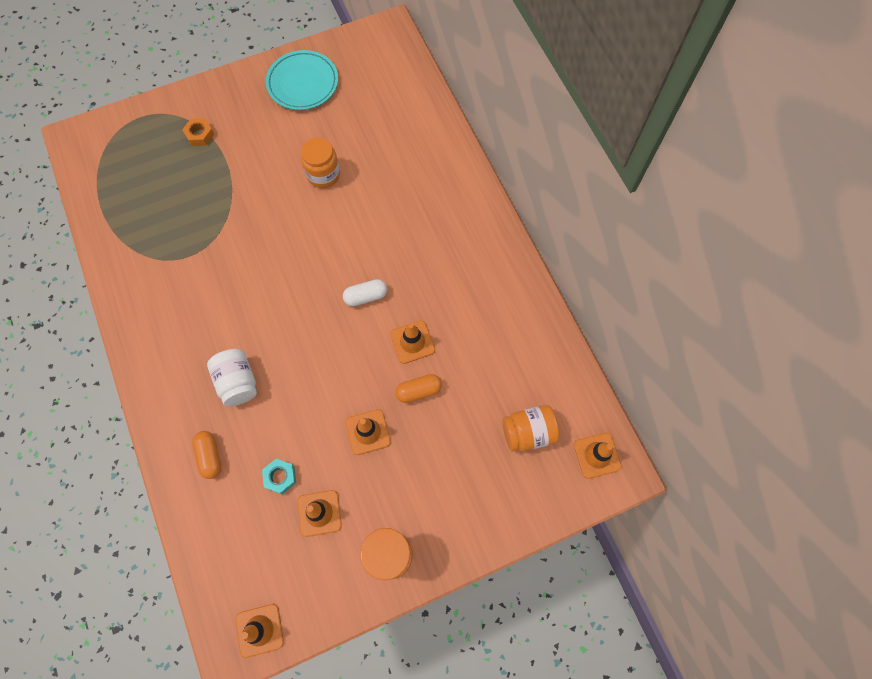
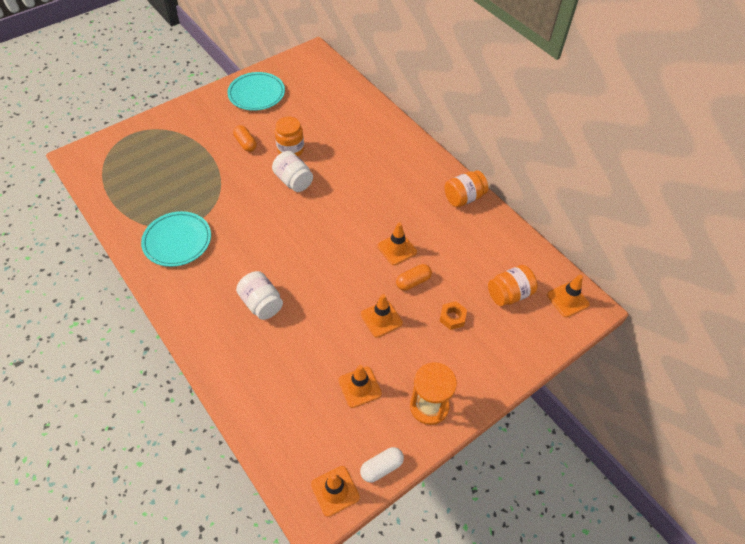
camera: 15 degrees left, 15 degrees down
(163, 279) = (177, 241): none -> turquoise plate
(200, 135) = (183, 139): orange nut -> orange nut (452, 317)
(210, 456) = (252, 363): orange capsule -> orange capsule (246, 143)
(280, 477) = (318, 366): turquoise nut -> none
(315, 221) = (293, 181): none -> white jar
(366, 296) = (349, 224): white capsule -> white capsule (381, 467)
(515, 286) = (463, 198): none -> orange jar

